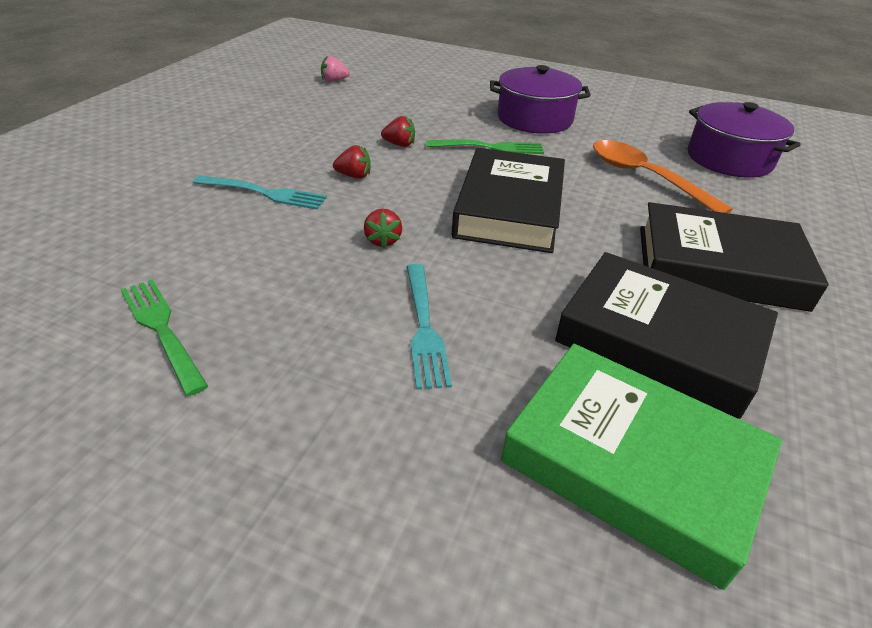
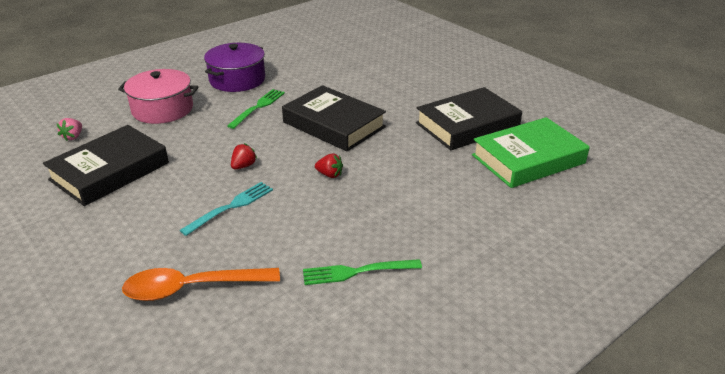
camera: 60 degrees left, 5 degrees down
(399, 144) = (218, 137): red strawberry -> none
(424, 101) = (162, 109): none -> pink pot
(424, 327) = (416, 183): turquoise fork -> none
(645, 178) = (341, 74): orange spoon -> orange spoon (192, 288)
(718, 267) = (429, 89): black book -> black book (109, 171)
(729, 159) = (345, 45): purple pot -> none

